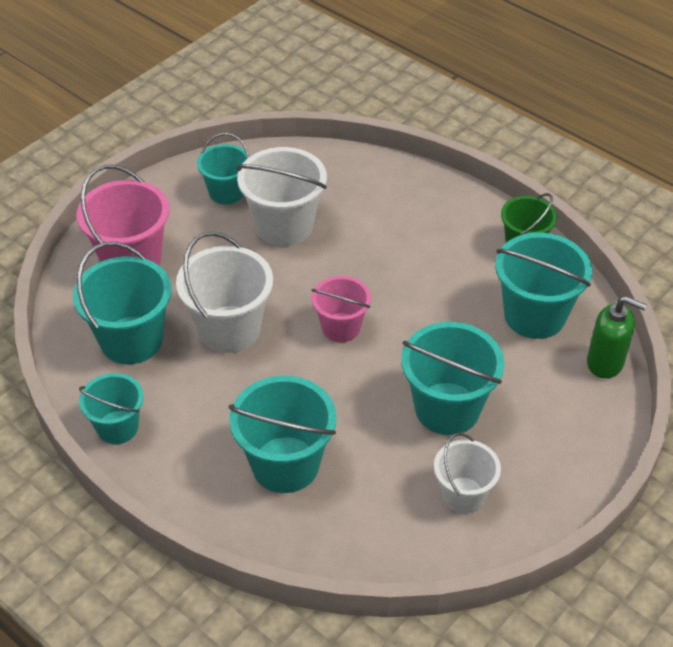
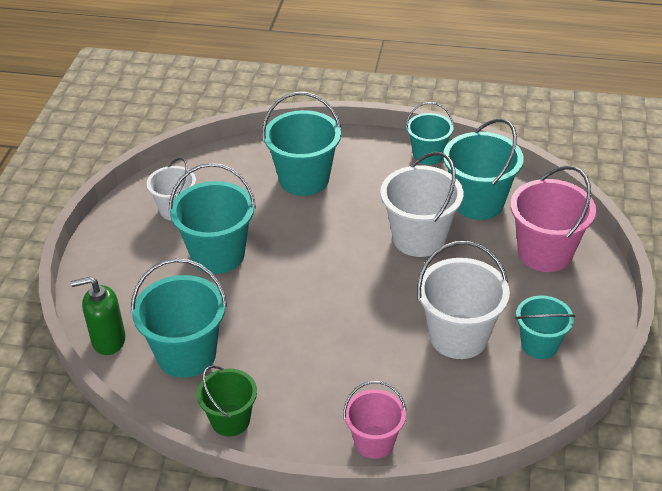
camera: 150 degrees right, 5 degrees down
(341, 327) = (338, 275): pink bucket -> pink bucket (374, 442)

